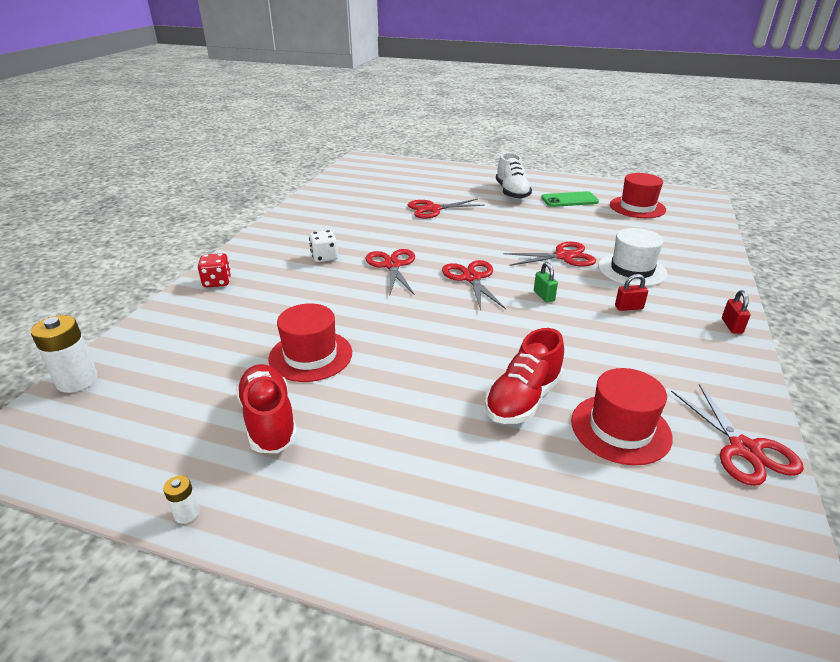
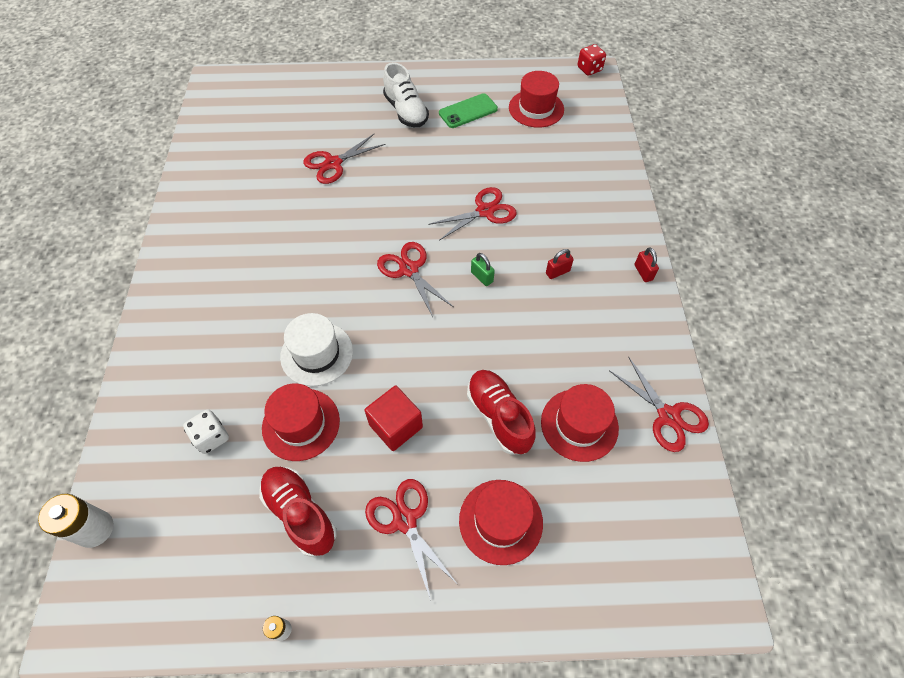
camera: 20 degrees left, 25 degrees up
(217, 282) = (156, 350): red dice -> red dice (589, 69)
(324, 257) = (251, 278): white dice -> white dice (211, 437)
(392, 265) = (325, 271): red scissors -> red scissors (405, 520)
(405, 379) = (396, 426): none -> red cube
(490, 490) = (500, 521): none -> red hat
(523, 399) = (499, 416): red shoe -> red shoe turned 135 degrees clockwise
(632, 270) = (550, 215): white hat -> white hat (317, 354)

